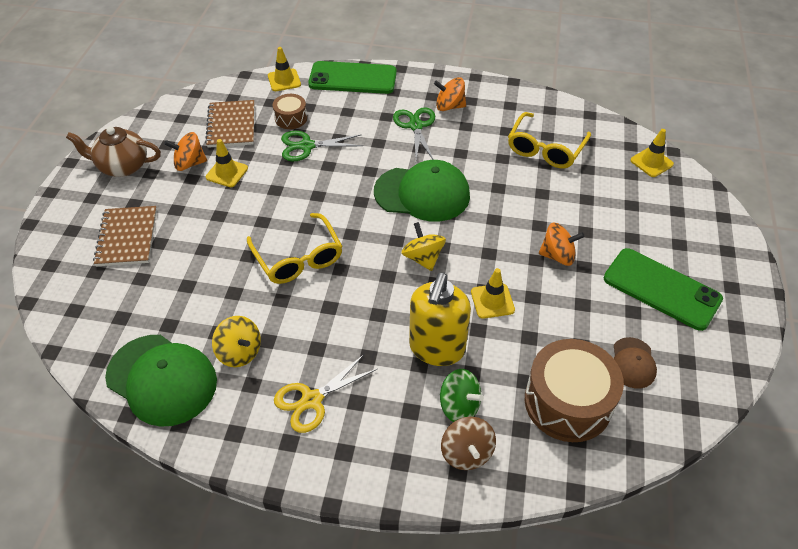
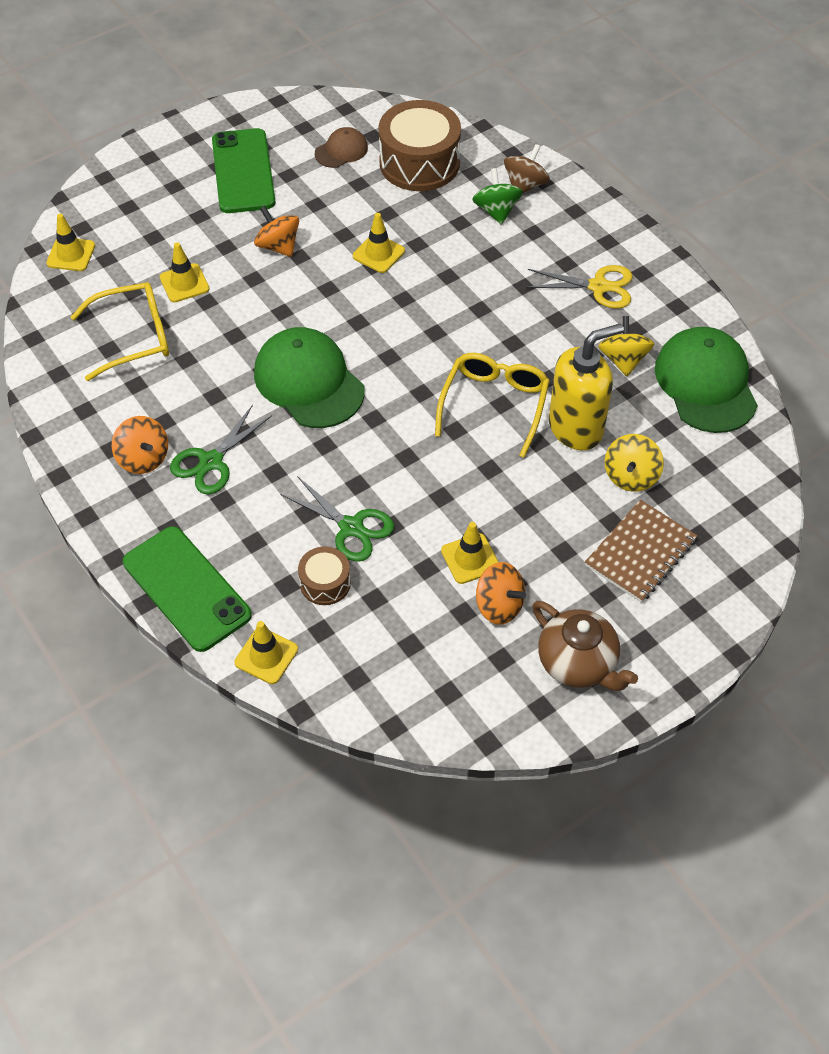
camera: 135 degrees left, 5 degrees up
(231, 125) = (401, 628): brown notebook -> none
(423, 258) = (387, 324): yellow spinning top -> yellow spinning top (631, 476)
(437, 348) = (465, 254): yellow soap dispenser -> yellow soap dispenser (576, 428)
(570, 193) = (184, 283): none -> yellow traffic cone

